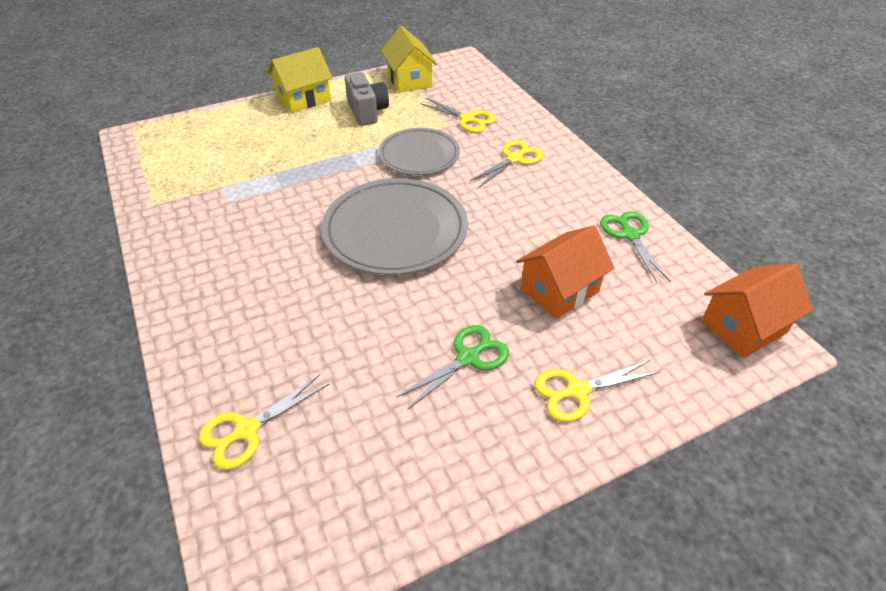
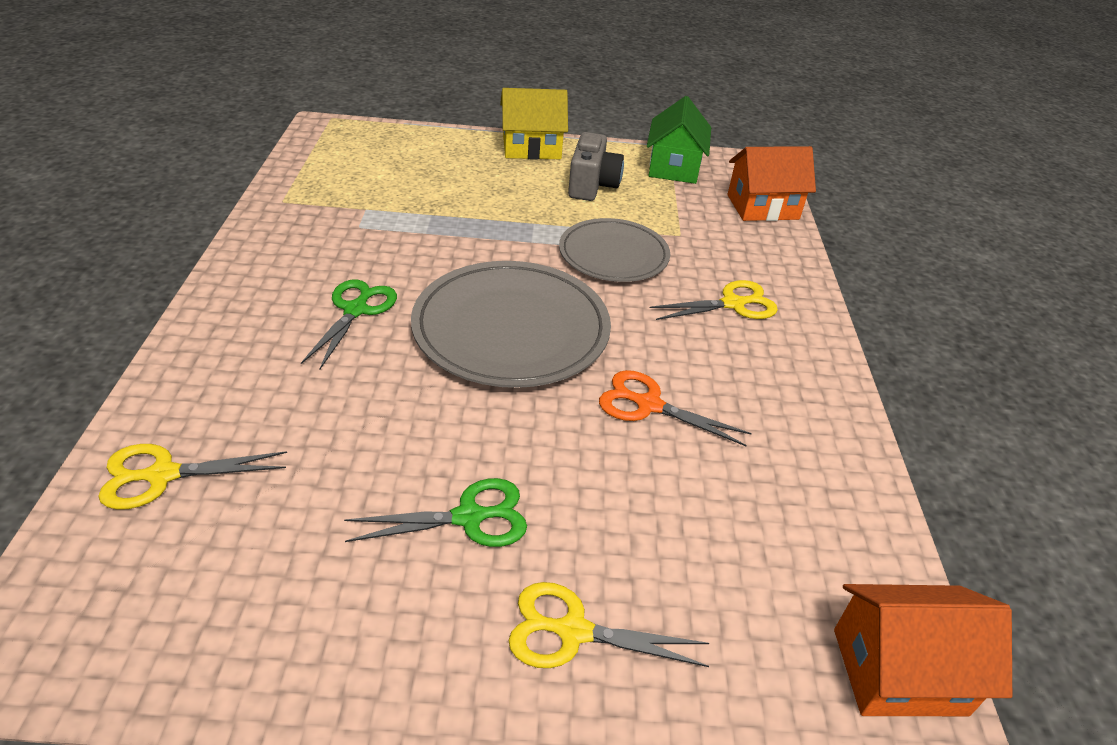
camera: 25 degrees right, 5 degrees down
(409, 80) = (674, 167): yellow house -> green house
(467, 119) = (710, 235): yellow scissors -> none
(515, 242) = (649, 405): none -> orange scissors
(559, 290) = (658, 490): orange house -> orange house (762, 207)
(630, 235) = (819, 463): green scissors -> green scissors (356, 310)

